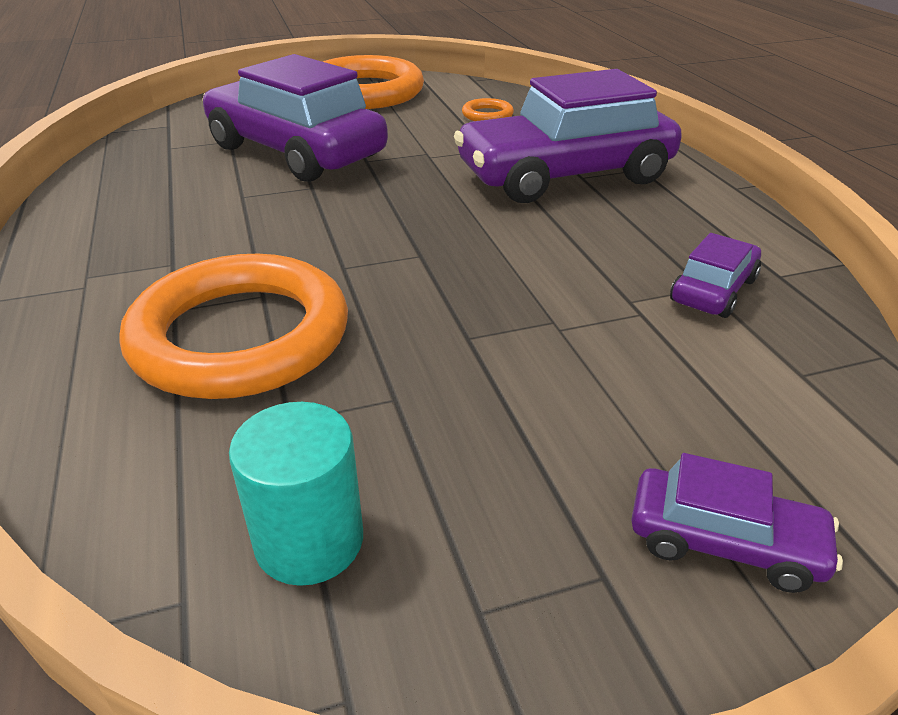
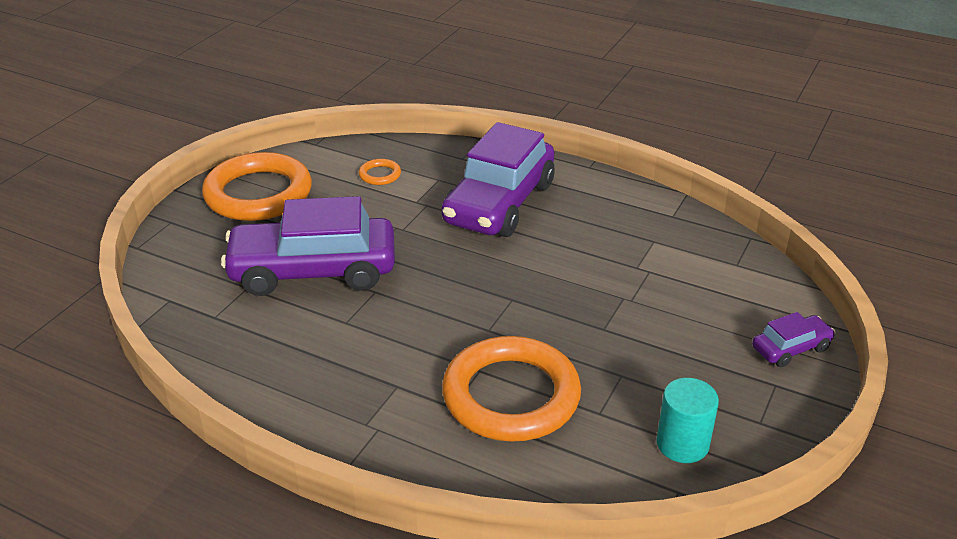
camera: 45 degrees left, 0 degrees up
(713, 290) = (659, 241): purple car -> none

